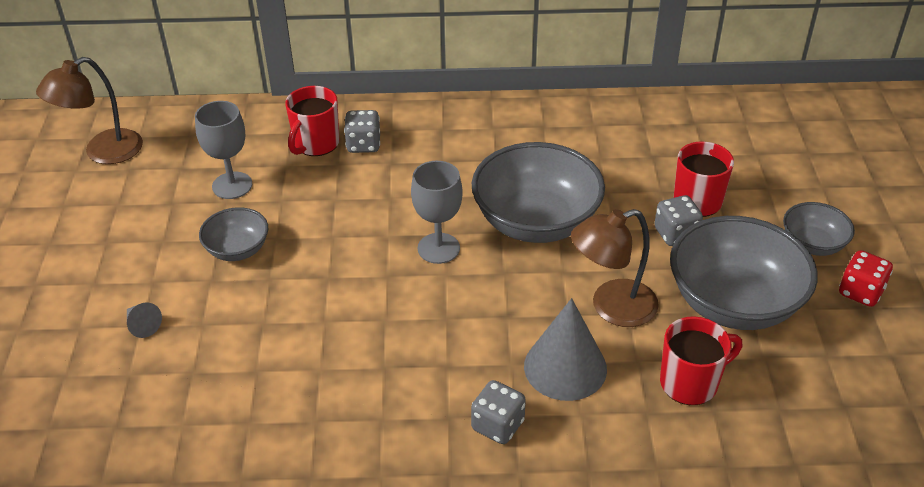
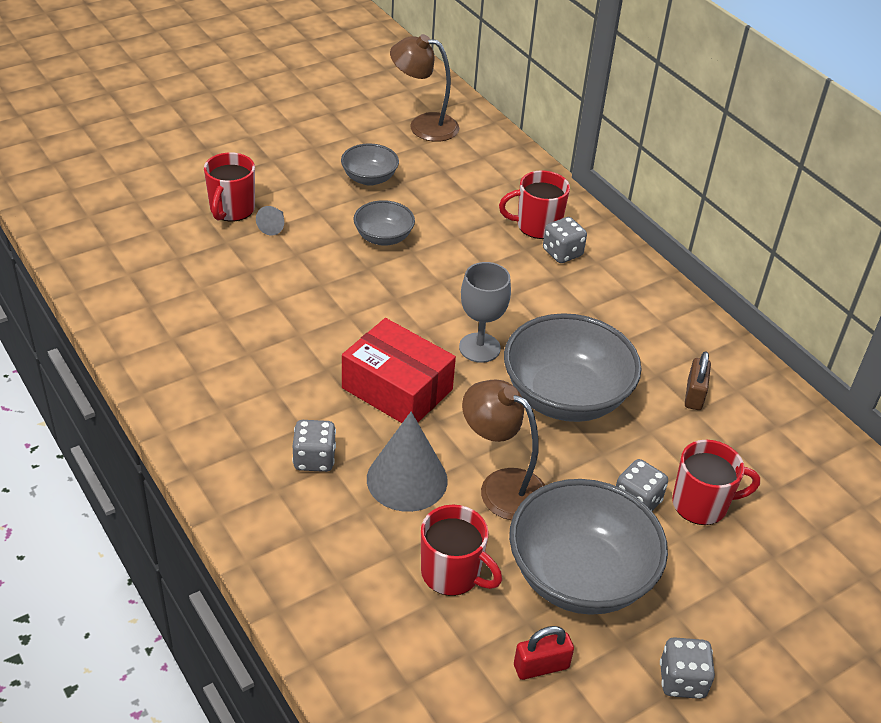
camera: 55 degrees right, 0 degrees up
(82, 349) = (231, 210): none -> red mug
(232, 185) = (448, 204): grey goblet -> none
(448, 326) = (397, 388): none -> red box
(584, 149) = (694, 395): none -> brown padlock
(812, 244) = (720, 619): grey bowl -> grey bowl (369, 178)
(813, 368) = (541, 666): none -> red padlock
(860, 292) = (682, 680): red dice -> grey dice

